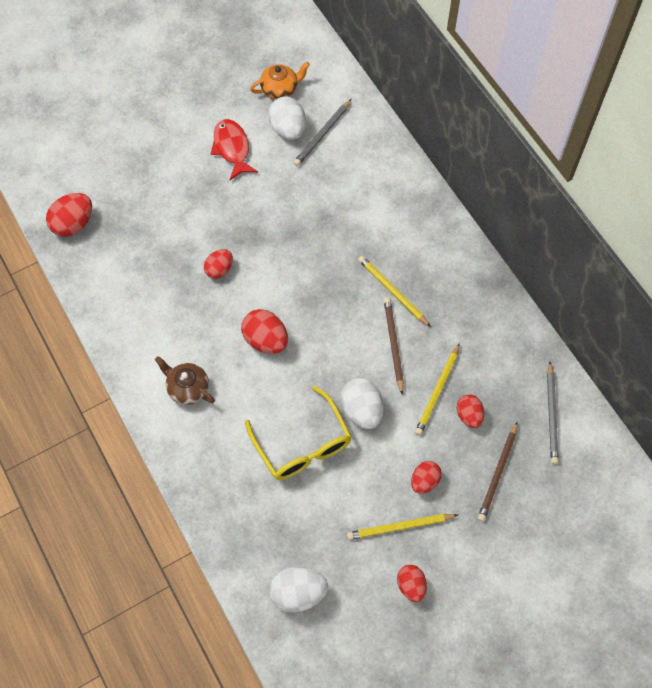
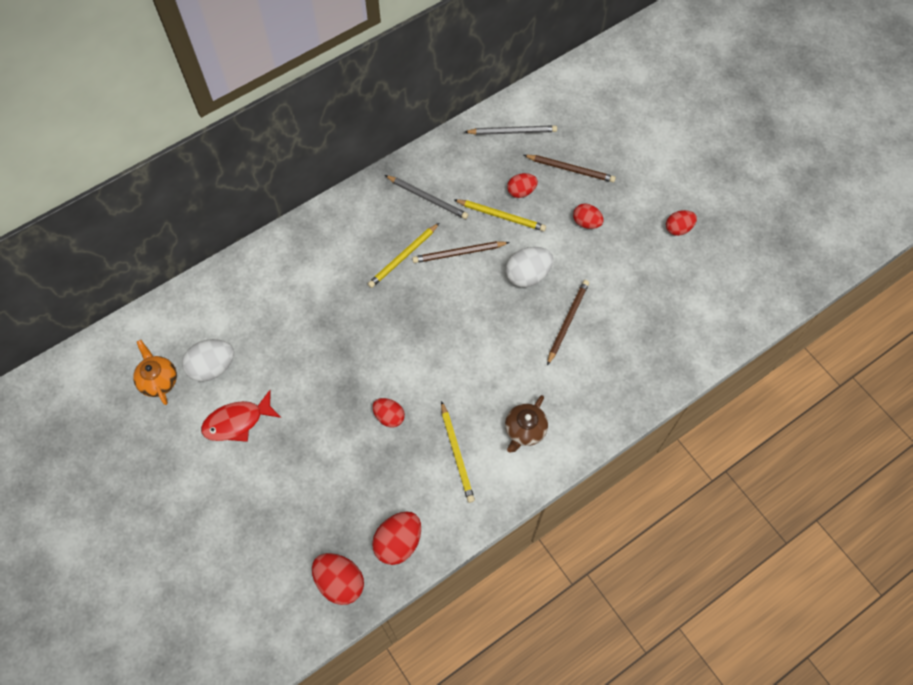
camera: 95 degrees left, 0 degrees up
(266, 340) = (465, 364): red egg -> red egg (398, 542)
(298, 593) = (703, 313): white egg -> none
(302, 444) = (567, 321): yellow glasses -> brown pencil
(322, 134) = (220, 332): grey pencil -> grey pencil (428, 198)
(399, 527) = (630, 239): yellow pencil -> yellow pencil (457, 453)

